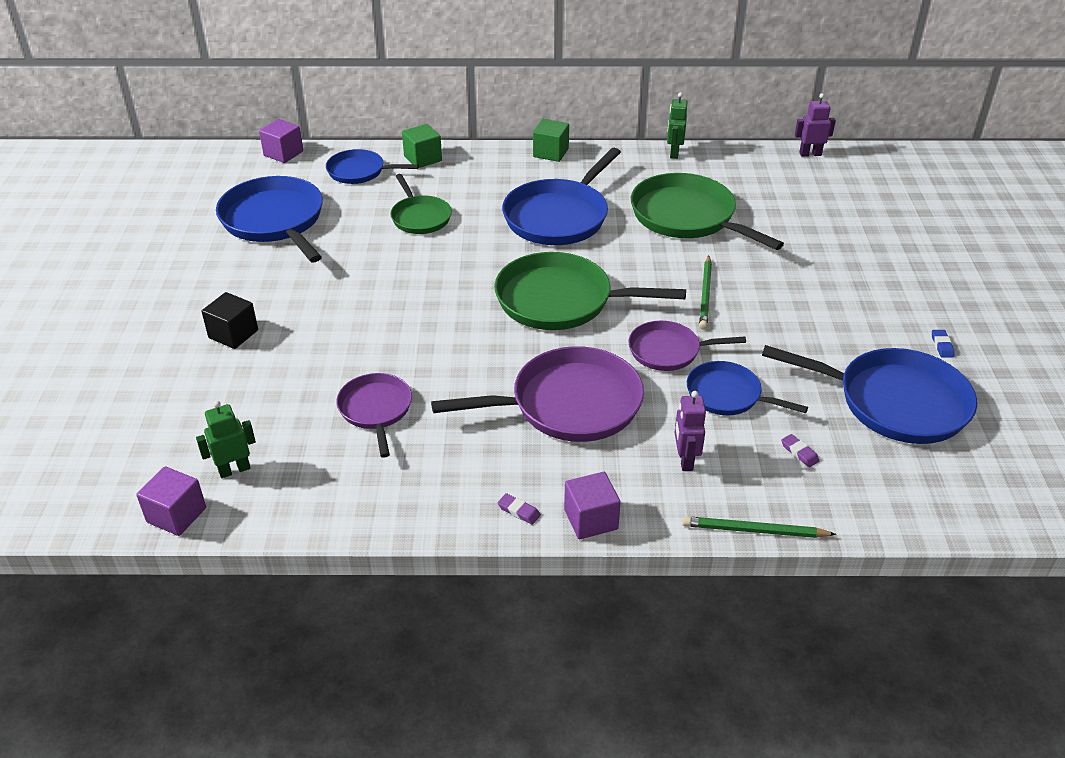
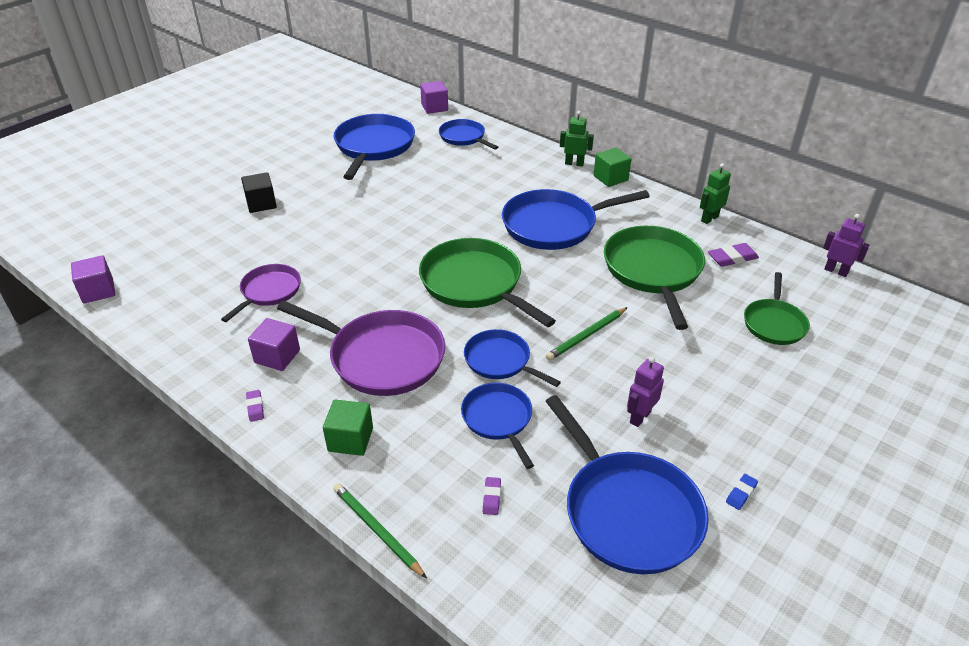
camera: 40 degrees right, 0 degrees up
(234, 470) = (155, 283): green robot -> green robot (574, 163)
(420, 217) = (461, 183): green pan -> green pan (774, 323)
(423, 158) = (515, 145): green cube -> green cube (350, 439)
(590, 519) = (287, 443): purple cube -> purple cube (277, 356)
(668, 351) = (500, 361): purple pan -> blue pan
(685, 460) = (402, 446): purple robot -> purple robot (640, 417)
(730, 178) = (732, 258): none -> purple eraser

